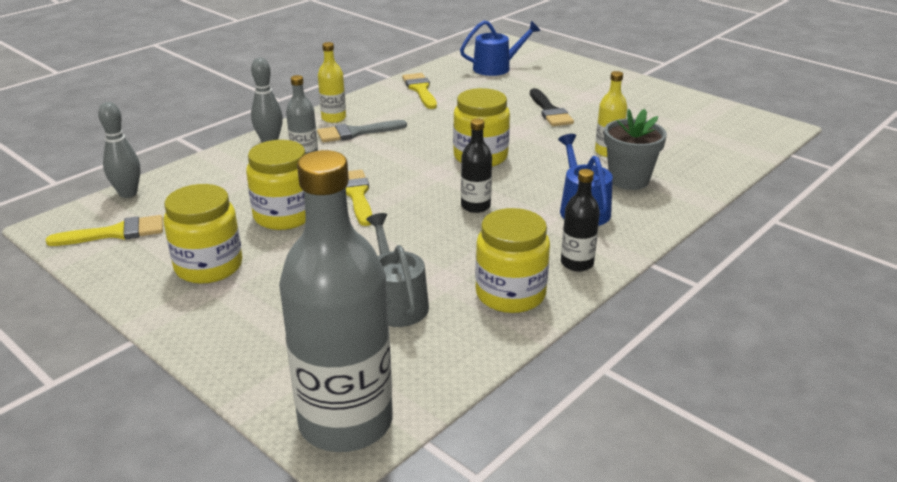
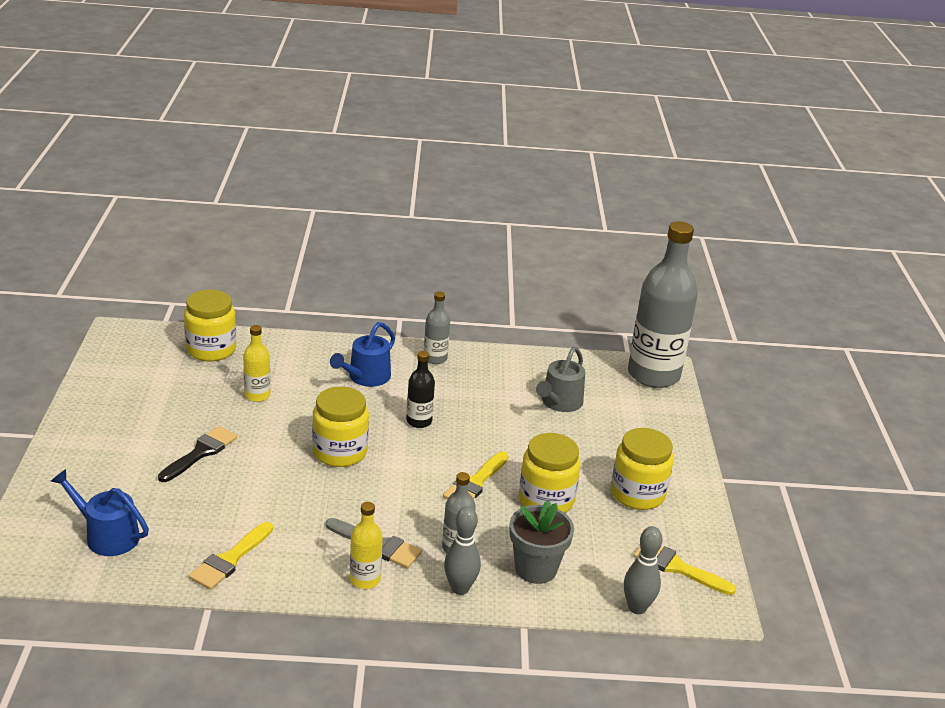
camera: 135 degrees left, 0 degrees up
(510, 294) = (496, 369): yellow jar -> yellow jar (211, 349)
(577, 263) = (435, 358): black bottle -> grey bottle
(628, 180) = (297, 372): grey flower pot -> grey flower pot (535, 569)

